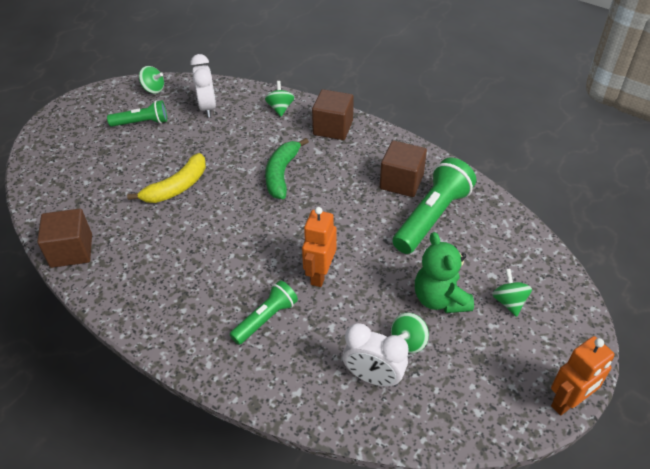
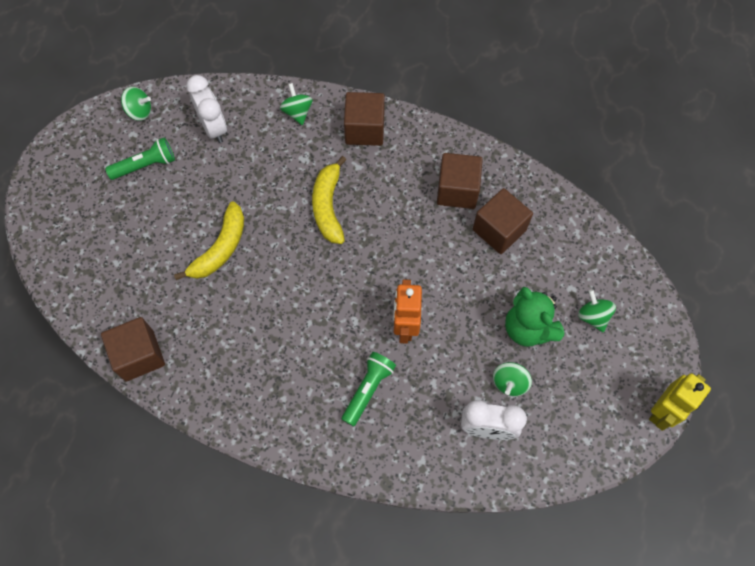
camera: 15 degrees left, 20 degrees up
(282, 174) = (328, 206): green banana -> yellow banana
(432, 217) = (499, 230): green flashlight -> brown cube
(568, 402) = (663, 411): orange robot -> yellow robot

